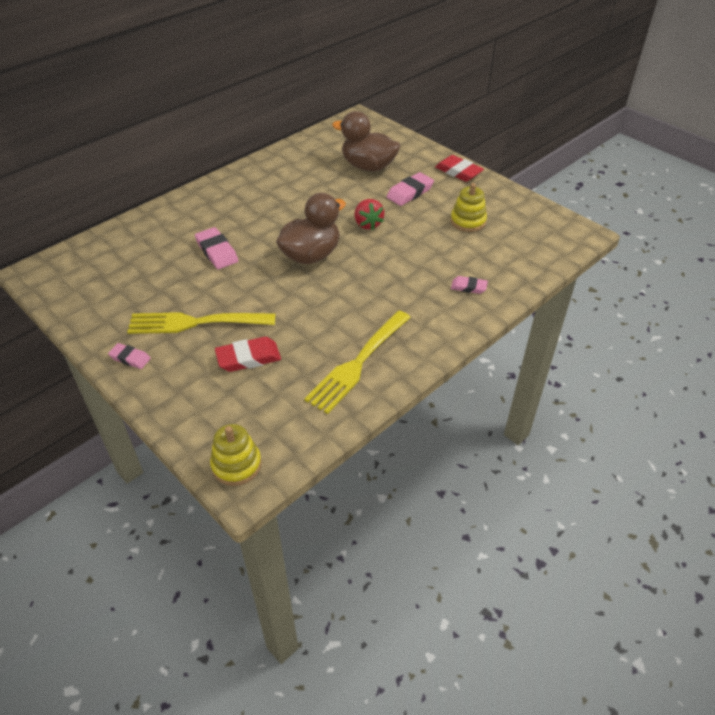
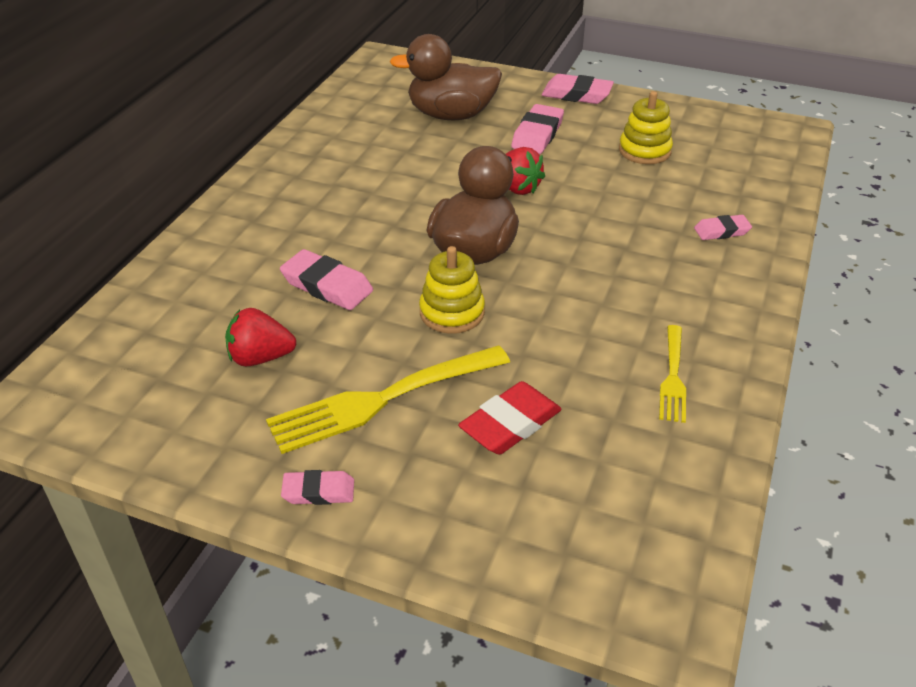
camera: 25 degrees left, 5 degrees down
(155, 281) = (260, 358): none -> red strawberry
(236, 465) = (634, 593): yellow stacking toy -> yellow stacking toy (452, 312)
(358, 363) = (673, 377): yellow fork -> yellow fork, size x0.55
(458, 172) = (576, 94): red eraser -> pink eraser

